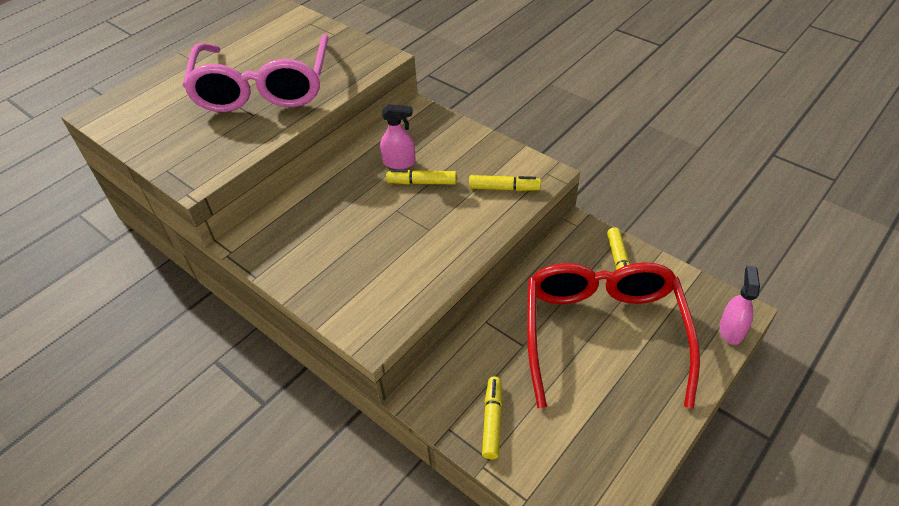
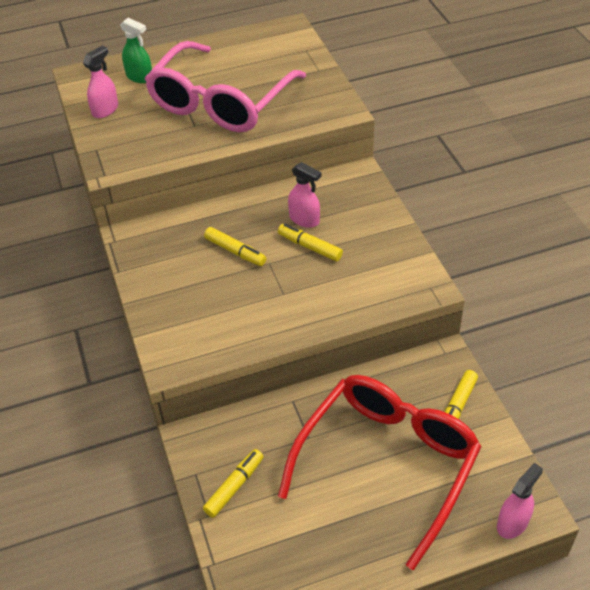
camera: 30 degrees right, 0 degrees up
(150, 133) = (105, 110): none -> pink spray bottle
(164, 94) = (139, 77): none -> green spray bottle
(504, 188) = (378, 285): yellow marker -> yellow marker (235, 251)

